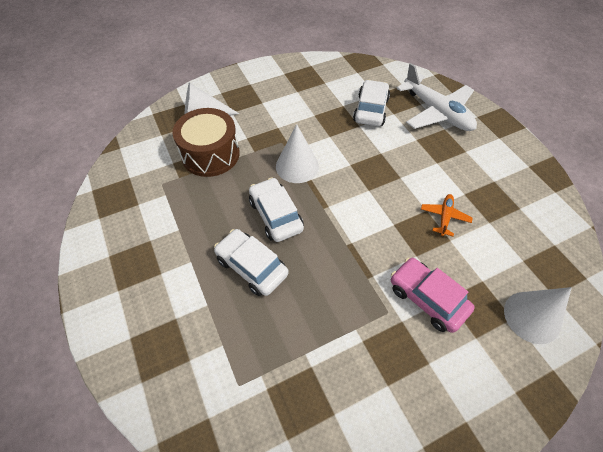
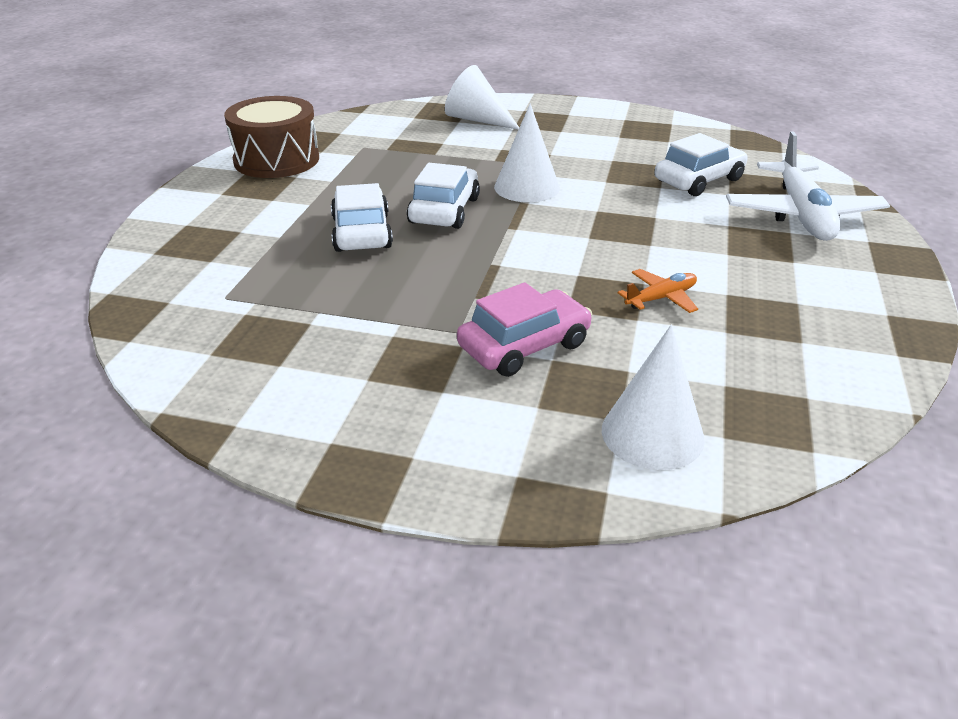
camera: 40 degrees right, 20 degrees down
(210, 154) = (443, 146): brown drum -> brown drum (276, 160)
(427, 298) = (524, 346): pink car -> pink car turned 60 degrees clockwise

